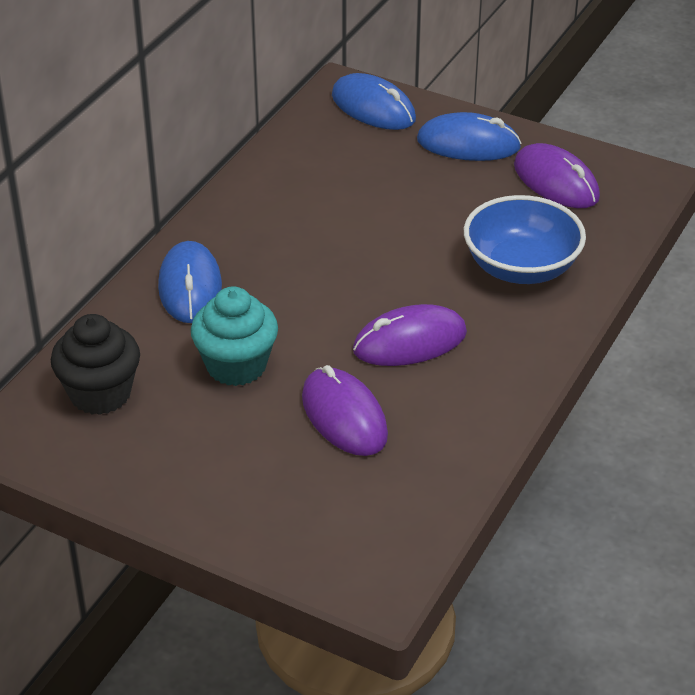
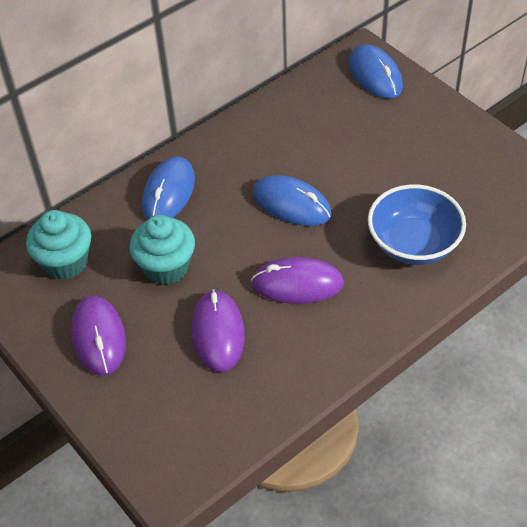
camera: 25 degrees right, 10 degrees up
(100, 394) = (65, 262): black cupcake -> turquoise cupcake
(468, 144) = (430, 124): blue mouse -> blue mouse (291, 204)
(556, 182) = (480, 174): purple mouse -> purple mouse (99, 337)

